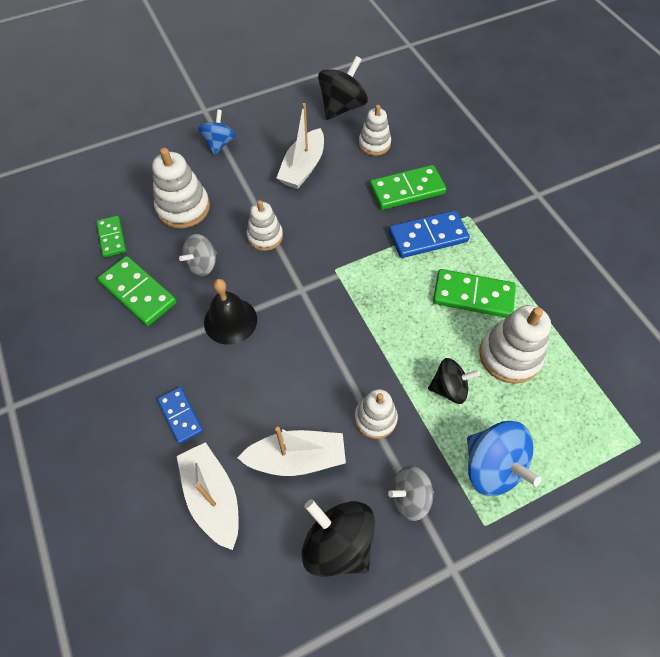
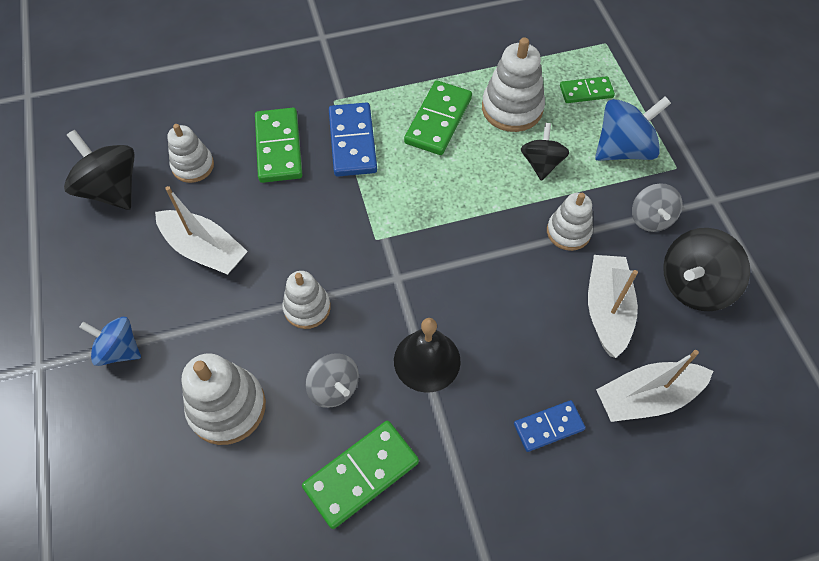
camera: 80 degrees left, 0 degrees up
(112, 238) = (254, 512): green domino -> green domino (586, 92)

